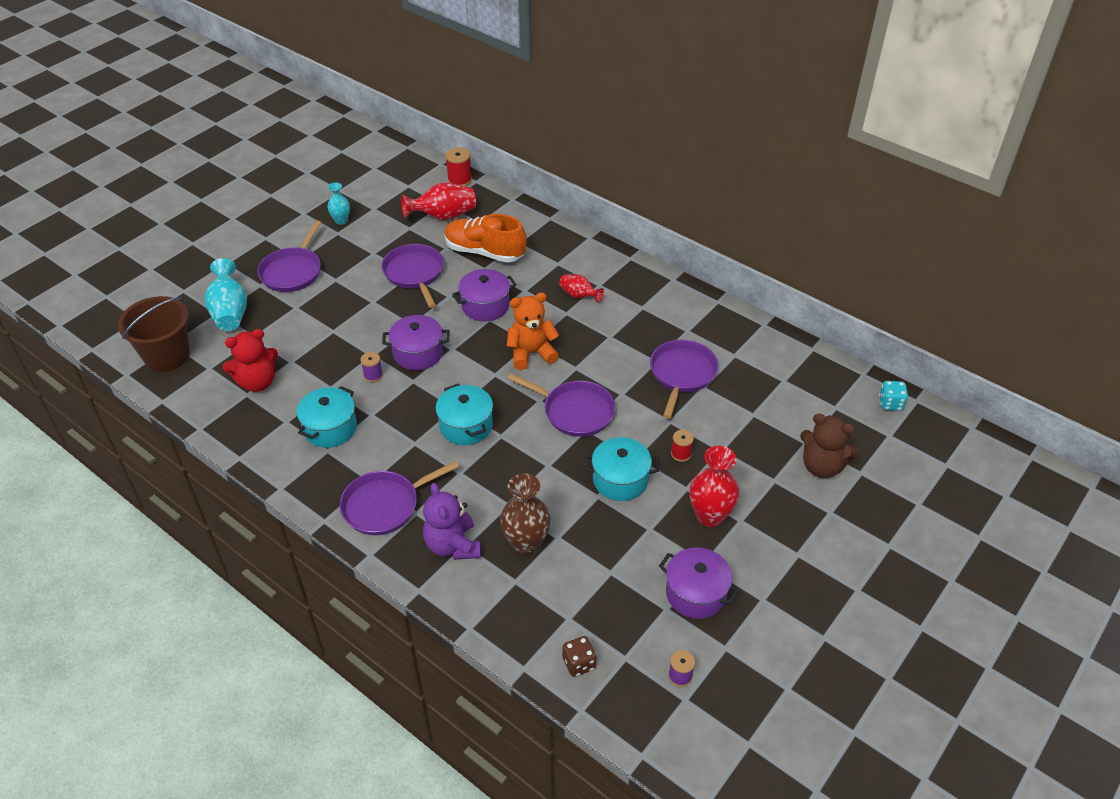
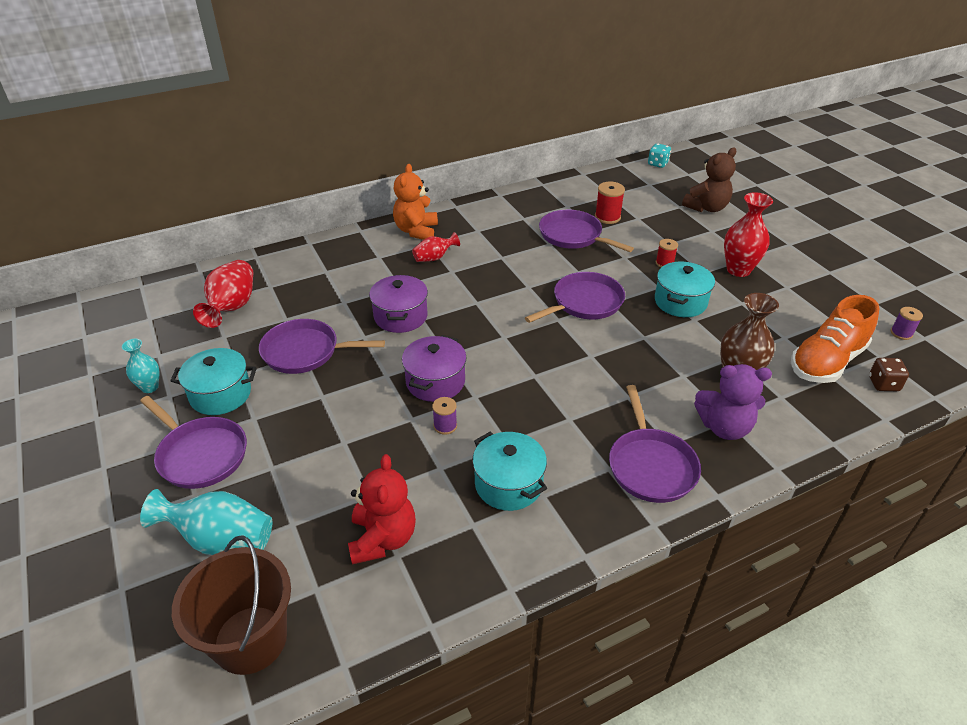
camera: 65 degrees left, 5 degrees down
(459, 180) = (185, 281): red spool -> red spool (607, 217)
(466, 426) = (565, 375): turquoise pot -> turquoise pot (220, 394)
(484, 252) = (319, 295): orange shoe -> orange shoe (826, 362)
(531, 353) = (491, 306): orange teddy bear -> orange teddy bear (416, 231)
(696, 593) = (818, 300): purple pot -> none

